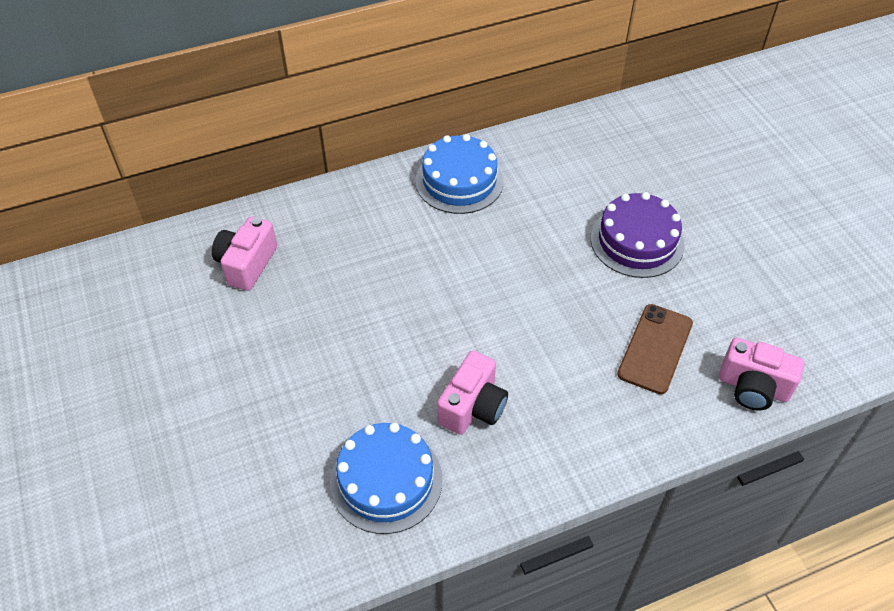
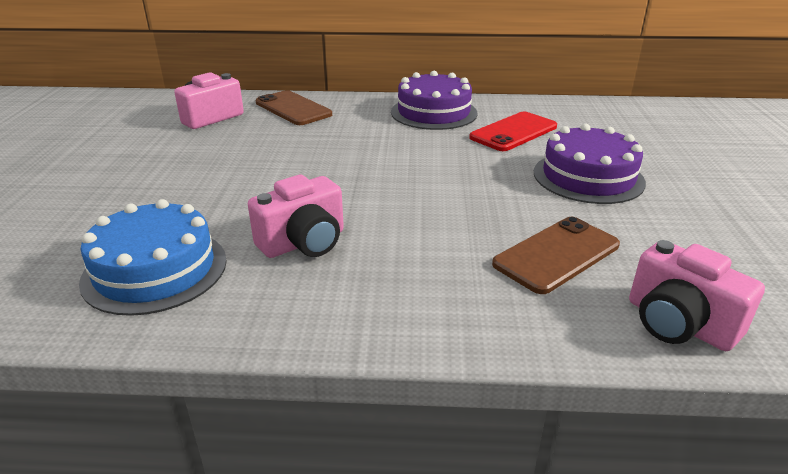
camera: 25 degrees right, 20 degrees down
(318, 219) = (293, 109): none -> brown phone
(459, 181) = (434, 112): blue cake -> purple cake
(548, 192) = (514, 132): none -> red phone

